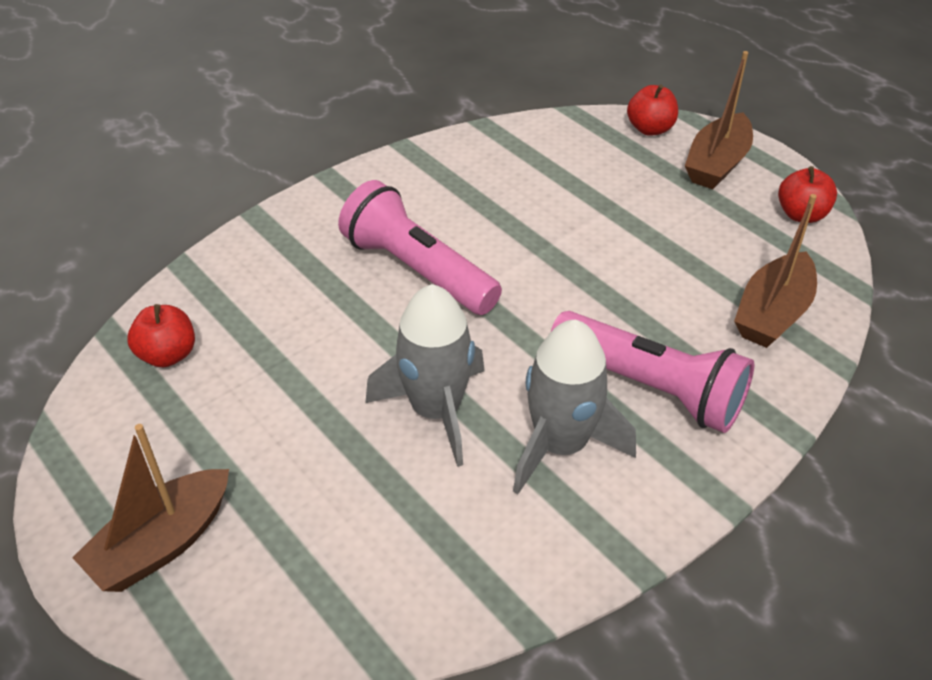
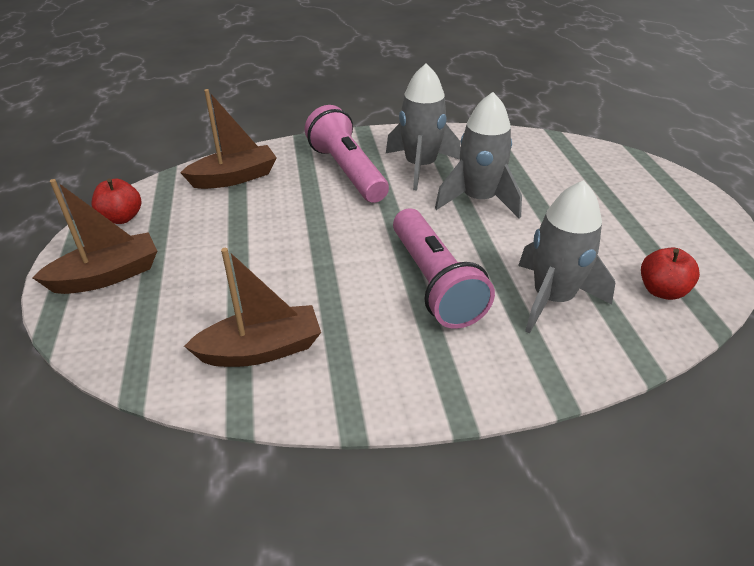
camera: 150 degrees left, 5 degrees down
(162, 543) = (662, 195): brown boat -> brown boat (261, 350)
(288, 299) = (552, 298): none -> grey rocket
(650, 129) = (100, 334): red apple -> none

